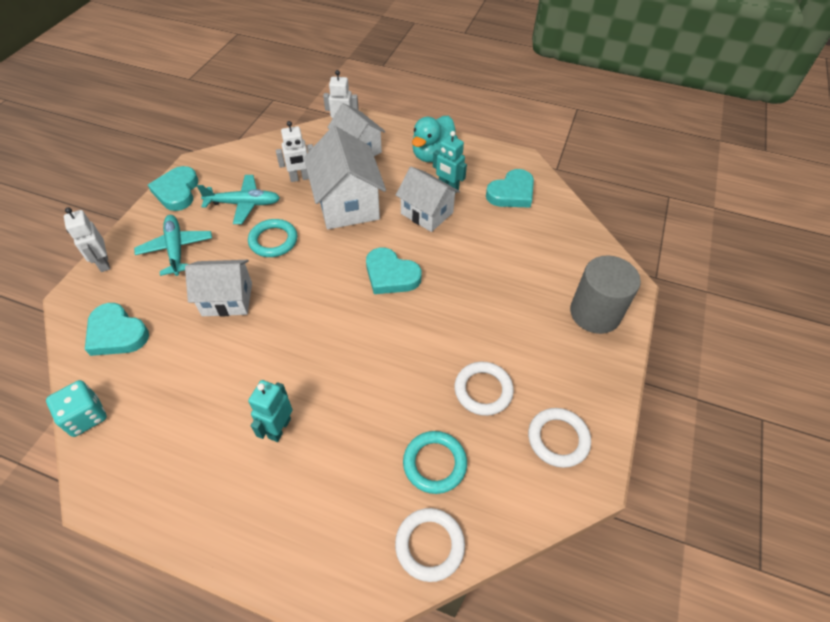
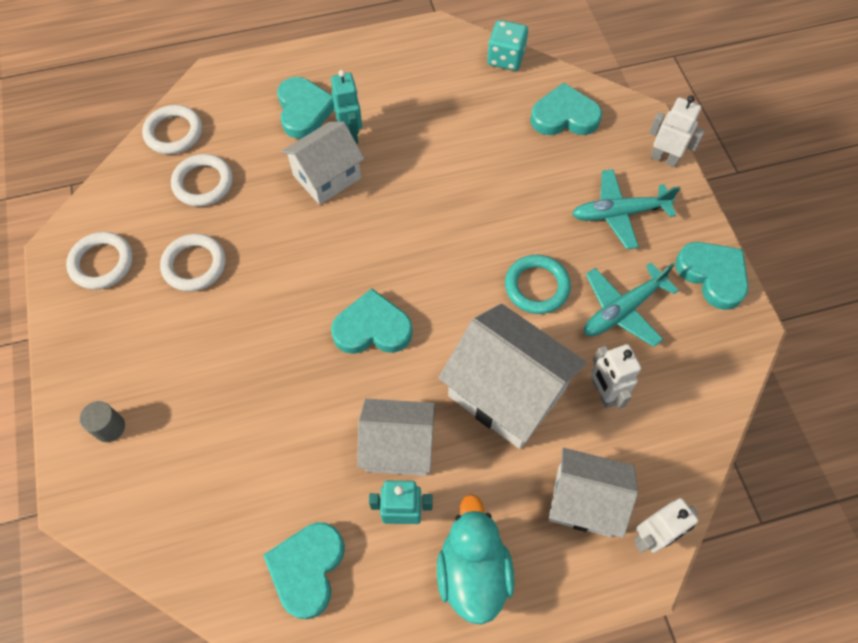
camera: 145 degrees right, 10 degrees up
(176, 249) = (619, 213): turquoise plane -> turquoise plane turned 135 degrees clockwise
(227, 299) = (509, 199): white house -> white house (327, 176)
(295, 484) = (304, 110): none -> turquoise heart
(300, 178) = (603, 393): white robot -> white robot turned 60 degrees counterclockwise
(434, 463) = (203, 183): turquoise ring -> white ring
(595, 313) = (109, 427): grey cylinder -> grey cylinder, size x0.46

